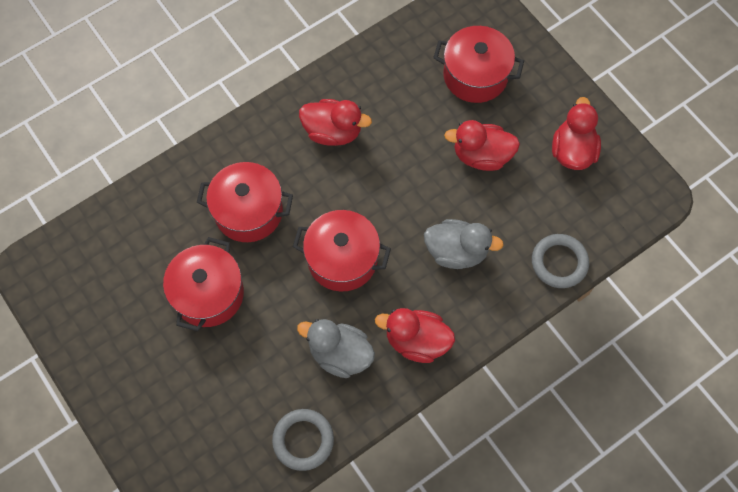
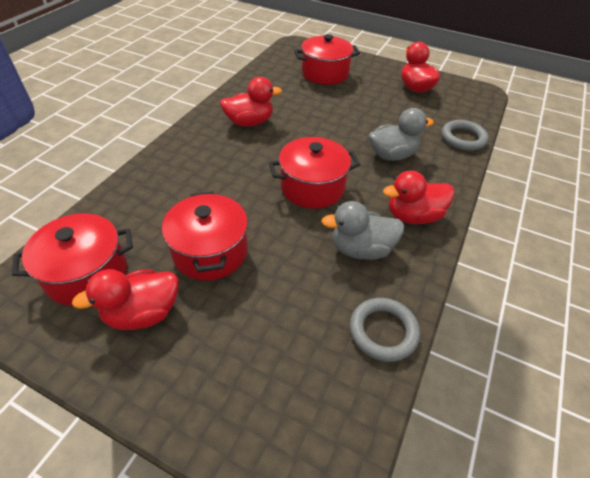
camera: 30 degrees left, 20 degrees down
(248, 211) = (212, 184): red pot -> red pot (87, 274)
(481, 156) = (362, 105): red duck -> red duck (143, 313)

